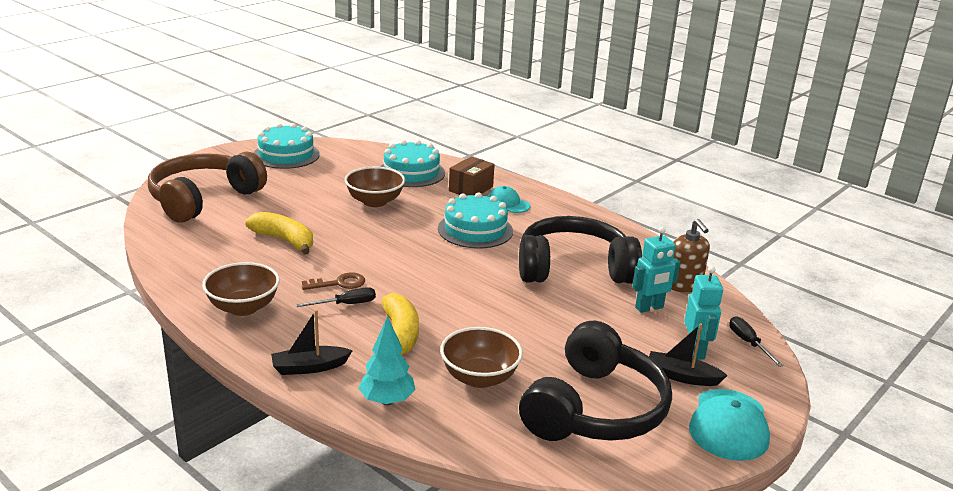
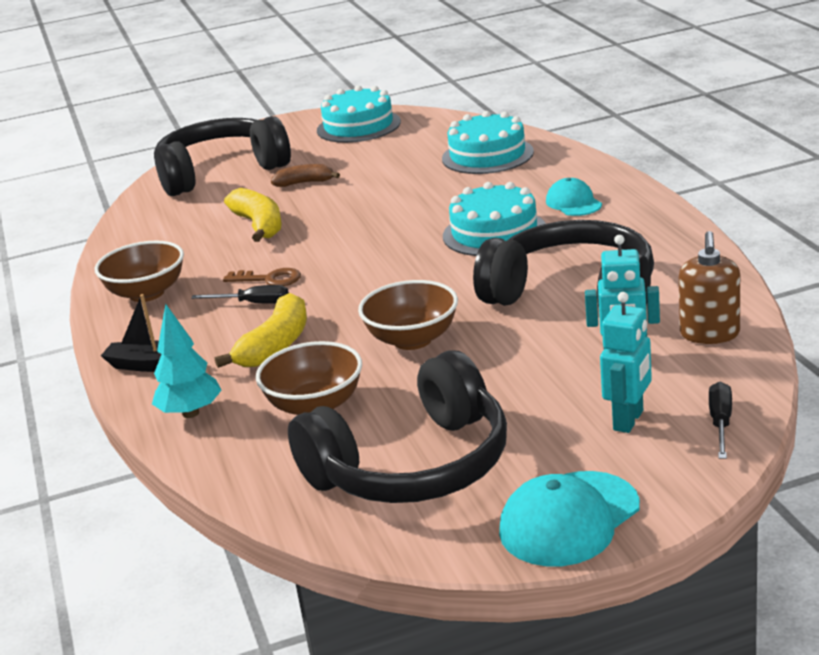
camera: 35 degrees right, 0 degrees up
(203, 199) = (220, 172): brown headphones -> black headphones
(288, 203) = (305, 183): none -> brown banana
(375, 201) = (405, 188): brown bowl -> brown bowl (412, 339)
(471, 189) = (543, 181): brown box -> none
(681, 376) = (571, 449): black boat -> none

